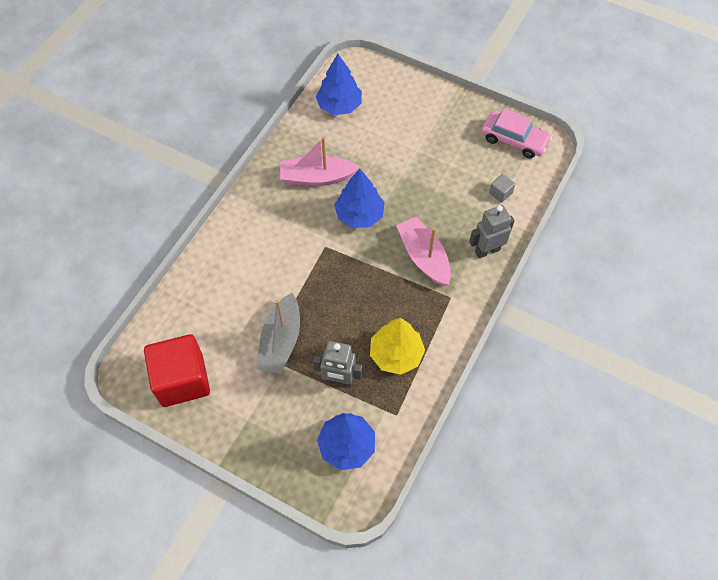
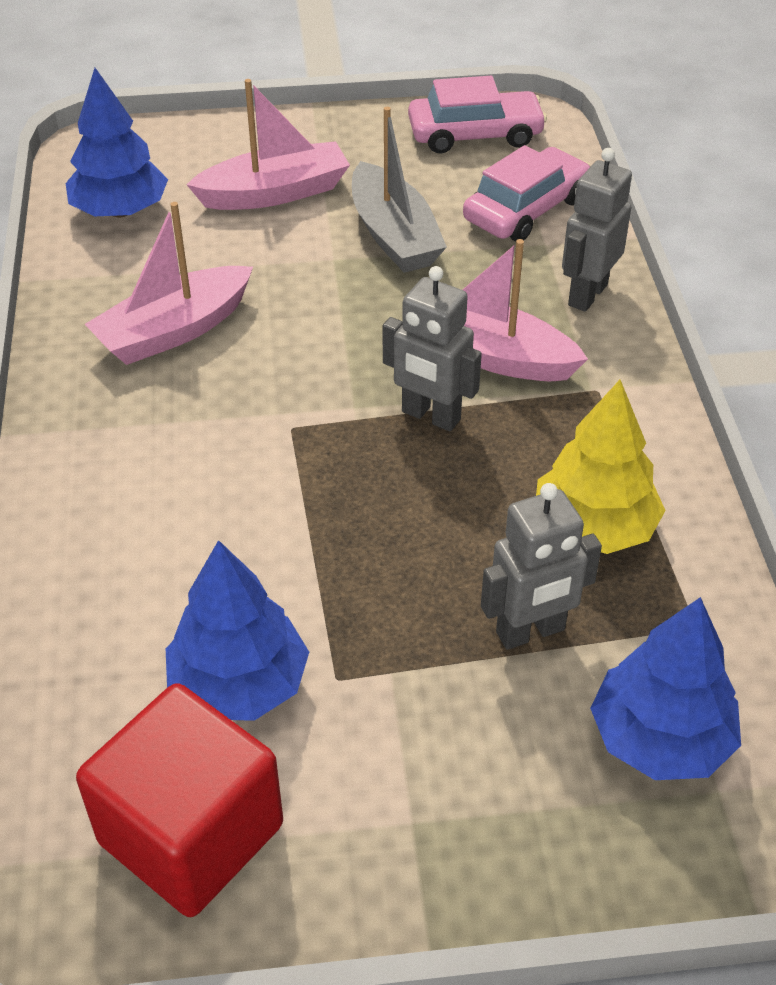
camera: 35 degrees left, 15 degrees down
(281, 341) = (349, 630): grey boat -> grey boat (393, 235)
(359, 215) = (311, 349): blue tree -> blue tree (239, 684)
(378, 271) = (430, 416): none -> grey robot
(405, 128) = (274, 193): none -> pink boat
(500, 193) = (526, 209): grey cube -> pink car

